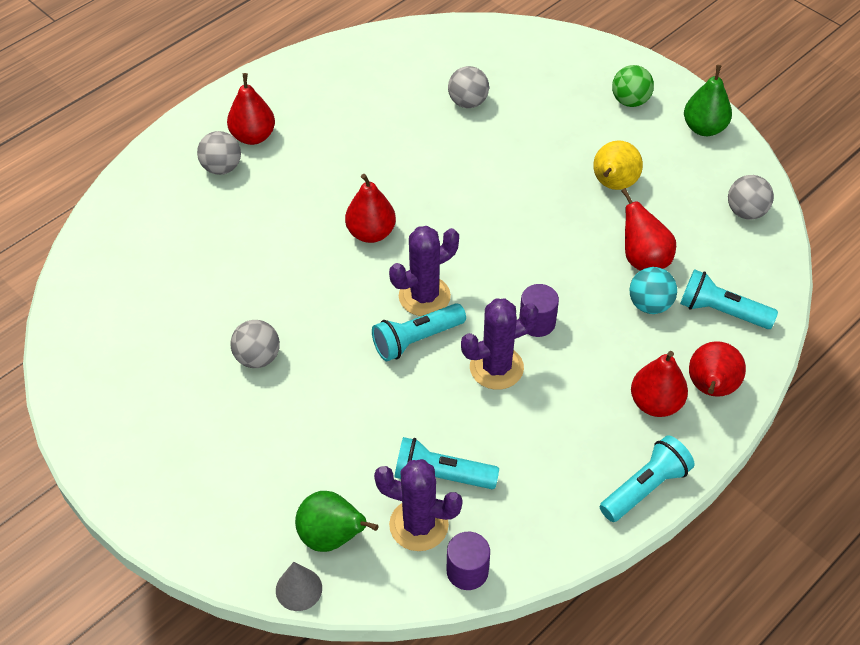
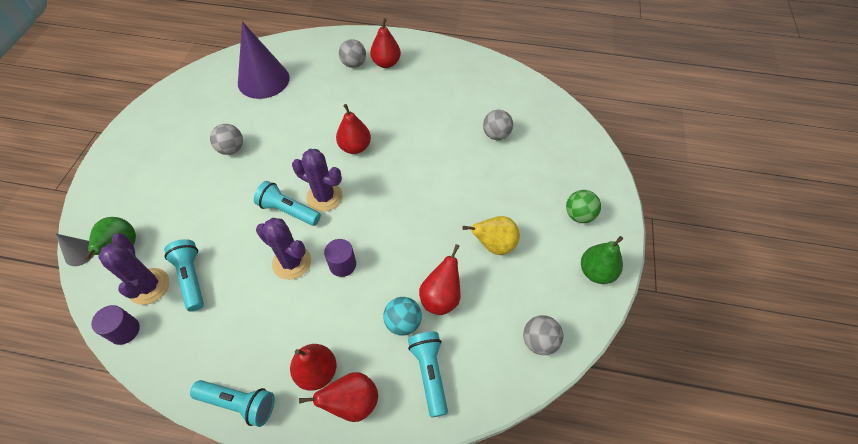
camera: 55 degrees right, 5 degrees up
(155, 273) = (263, 80): none -> purple cone

